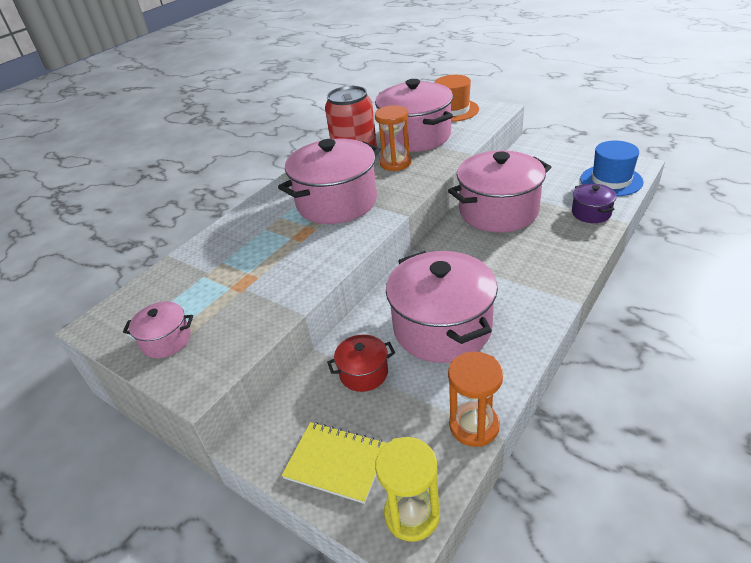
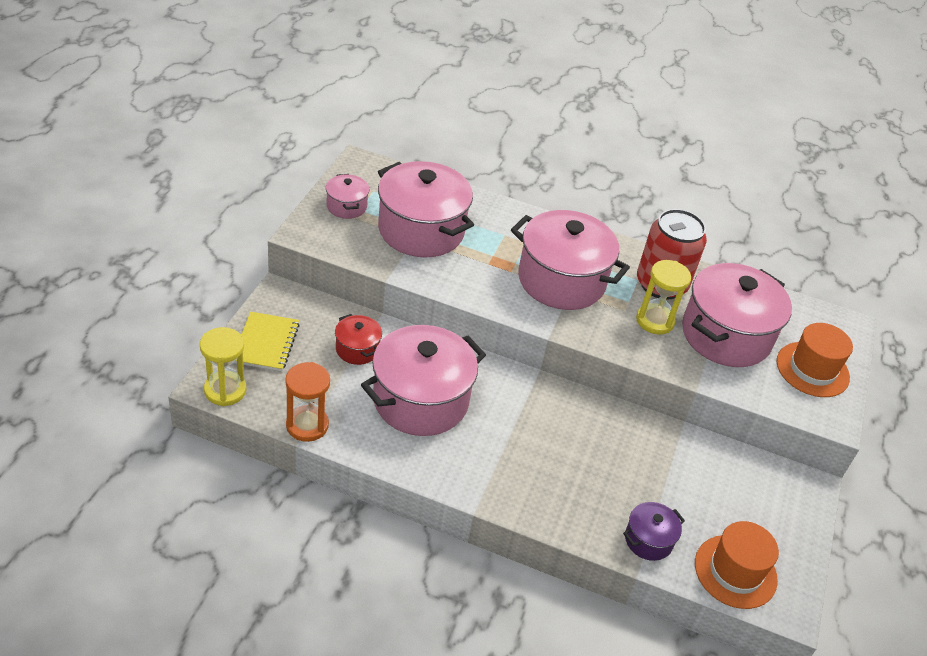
camera: 65 degrees right, 5 degrees up
(395, 163) = (654, 321): orange hourglass -> yellow hourglass
(498, 211) = (629, 446): pink pot -> pink pot (421, 230)
(611, 180) = (735, 571): blue hat -> orange hat

